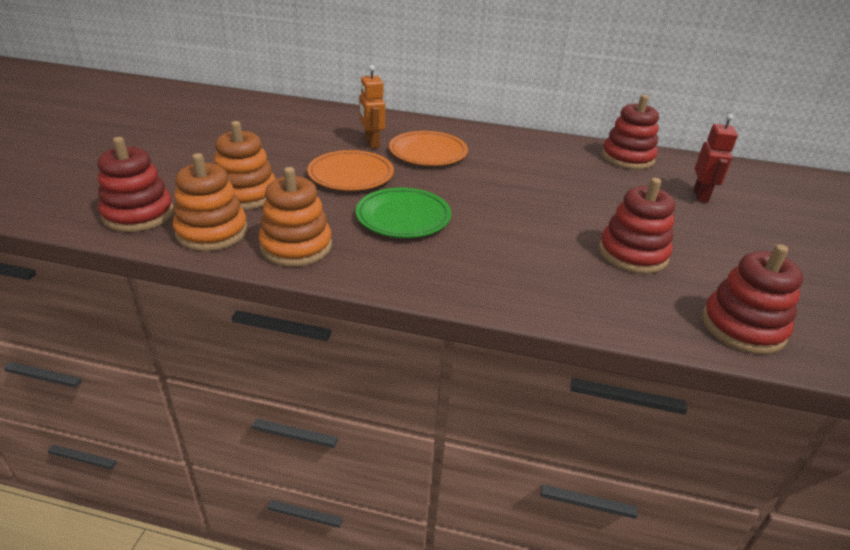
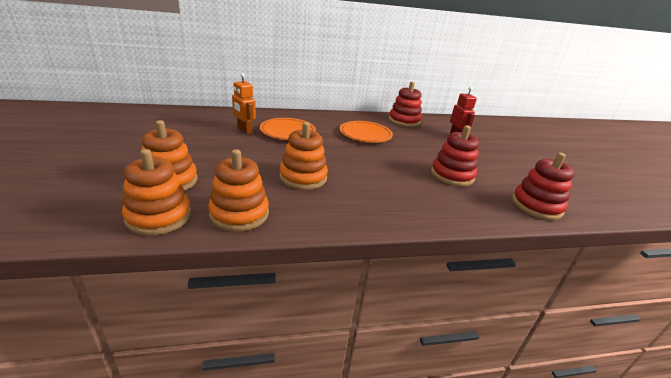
camera: 25 degrees left, 5 degrees down
(138, 214) = (76, 215): red stacking toy -> none
(351, 175) = (245, 154): orange plate -> orange plate (365, 135)
(403, 217) = (303, 177): green plate -> orange stacking toy

